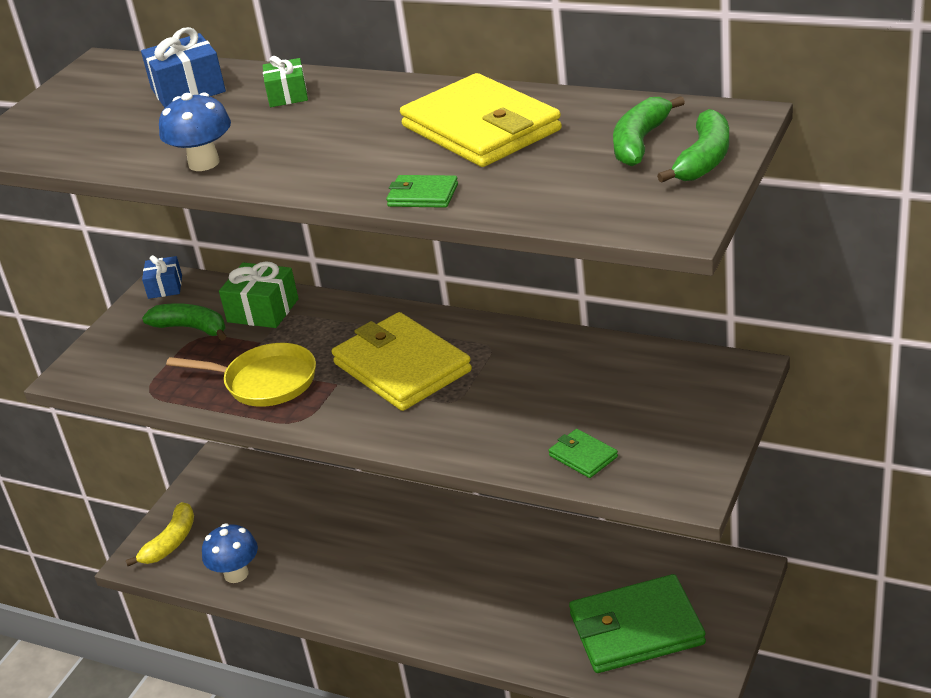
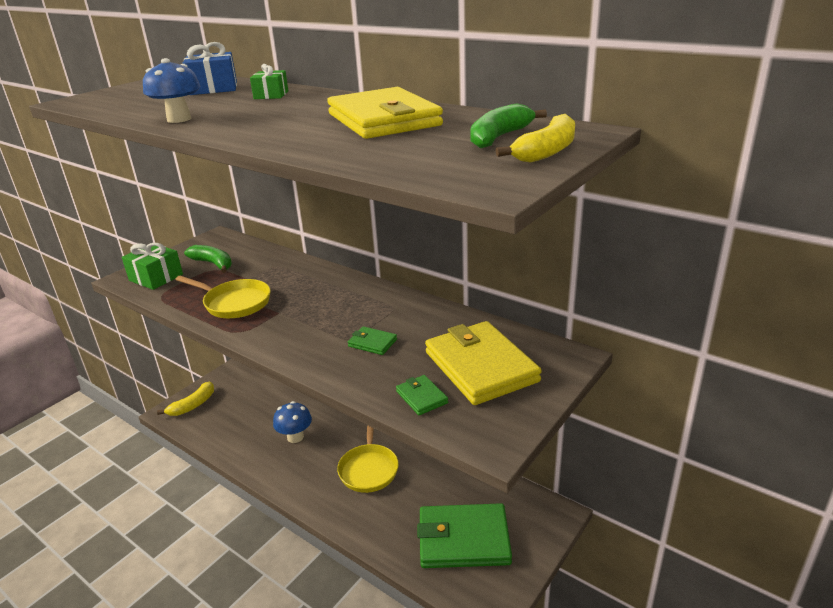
camera: 10 degrees right, 5 degrees down
(165, 287) = (215, 239): blue gift -> none
(236, 574) = (219, 434): blue mushroom -> blue mushroom (295, 437)
(263, 310) = (262, 261): green gift -> green gift (156, 277)
(402, 367) = (327, 310): yellow wallet -> yellow wallet (481, 367)
(423, 195) = (305, 149): green wallet -> green wallet (372, 343)
(476, 572) = (369, 469): none -> yellow pan
(704, 159) = (547, 151): green banana -> yellow banana

